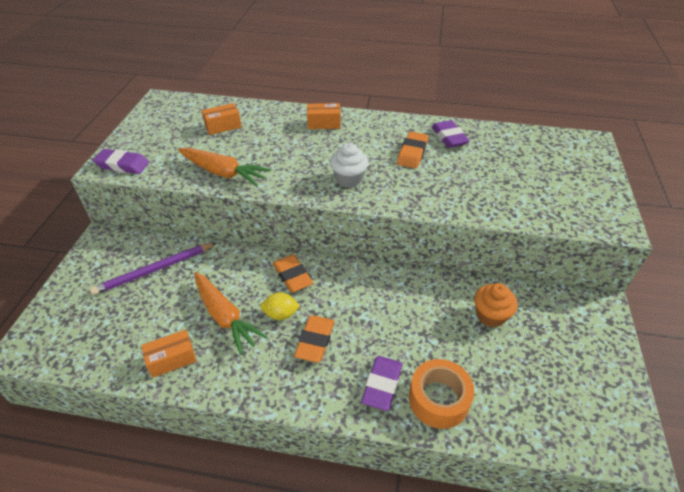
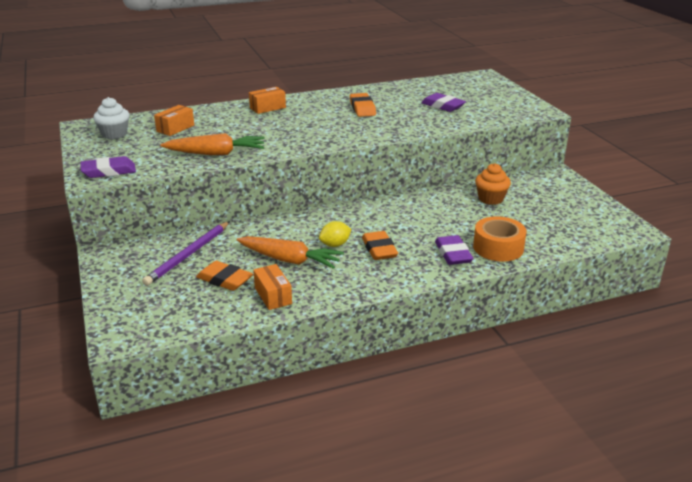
camera: 30 degrees left, 15 degrees down
(172, 359) = (273, 296): orange box -> orange box turned 60 degrees counterclockwise
(292, 276) = (320, 222): orange eraser -> orange eraser (224, 280)
(349, 179) = (329, 132): white cupcake -> white cupcake (114, 134)
(449, 137) = (380, 94): purple eraser -> purple eraser (443, 106)

